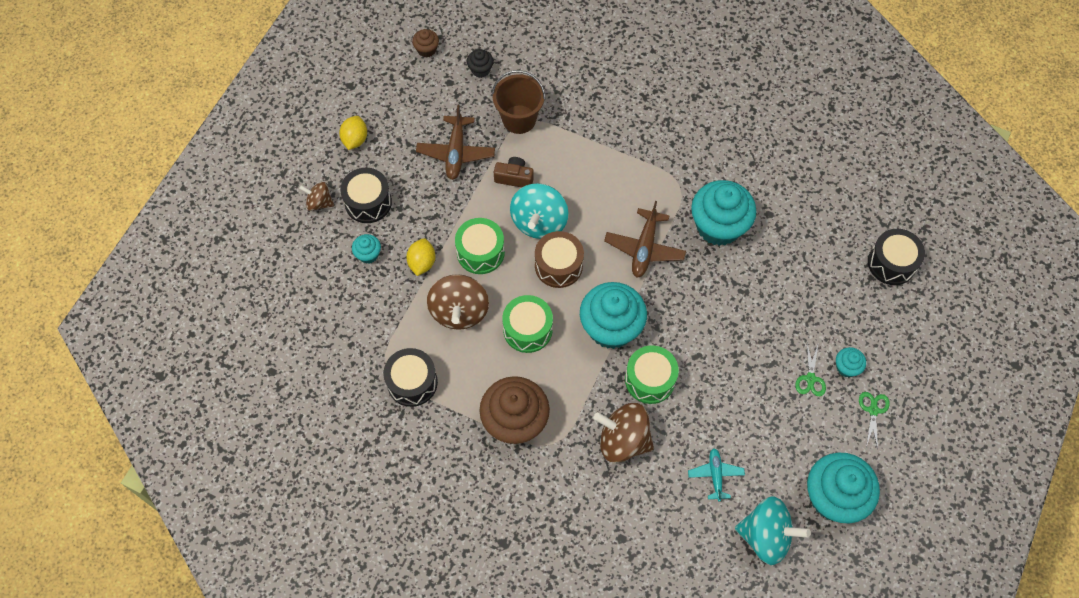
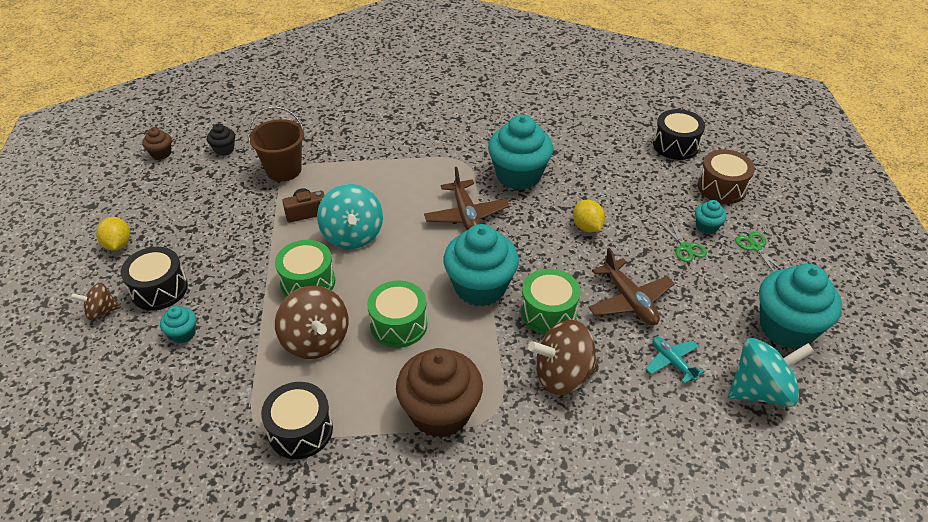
camera: 30 degrees left, 20 degrees down
(422, 263) = (249, 316): yellow lemon -> yellow lemon (587, 227)
(456, 152) = (234, 215): brown plane -> brown plane (629, 300)
(558, 266) = (394, 260): brown drum -> brown drum (722, 187)

